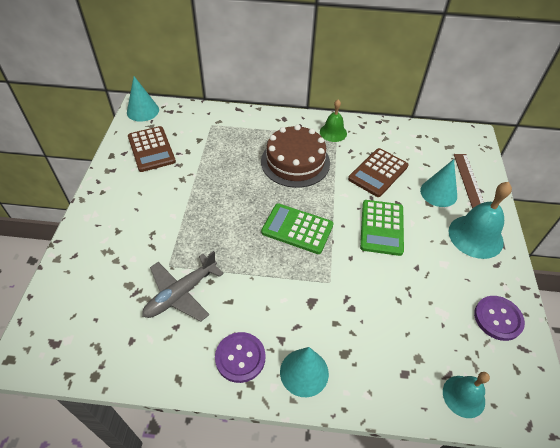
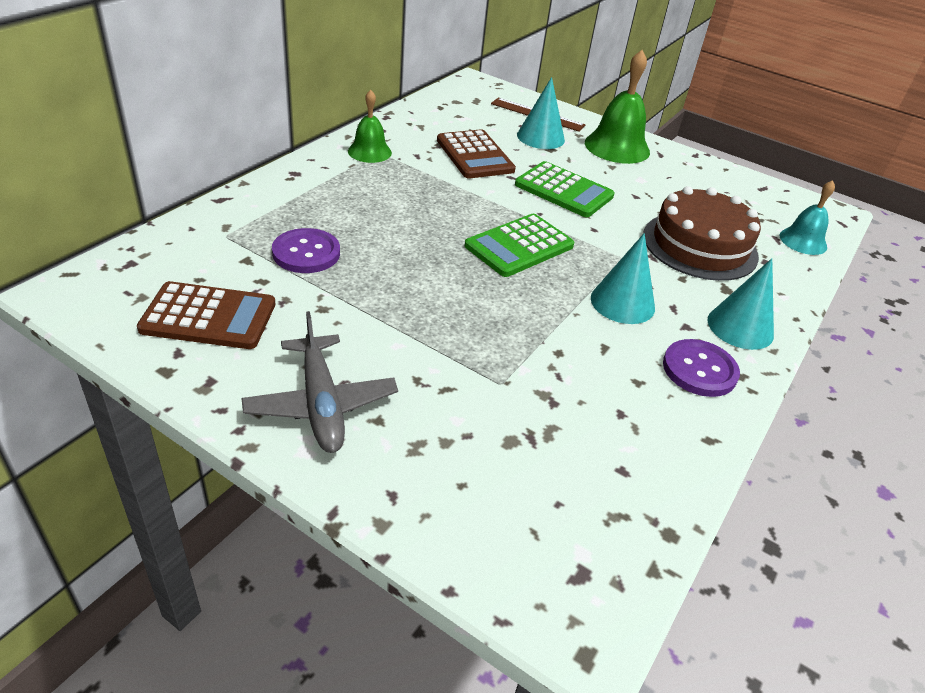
camera: 65 degrees left, 10 degrees down
(143, 111) = (84, 293): turquoise cone -> turquoise cone (622, 303)
(181, 293) = (564, 388): grey plane -> grey plane (321, 404)
(295, 162) = (395, 199): brown cake -> brown cake (700, 245)
(475, 236) = (617, 147): turquoise bell -> green bell
(498, 318) = (724, 184): purple button -> purple button (306, 253)

